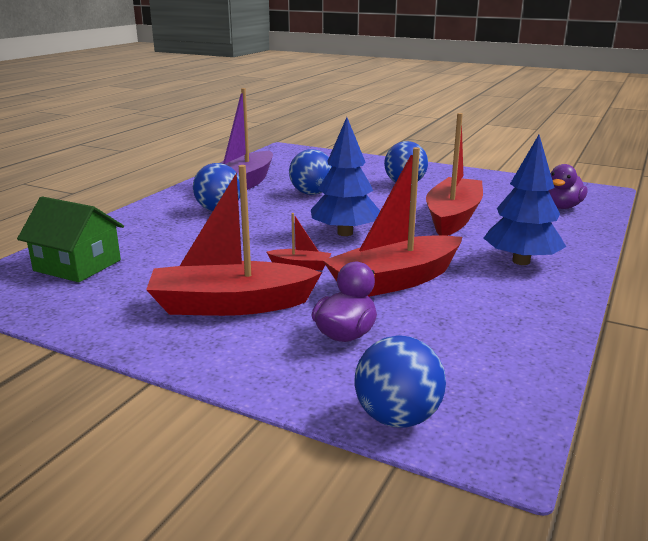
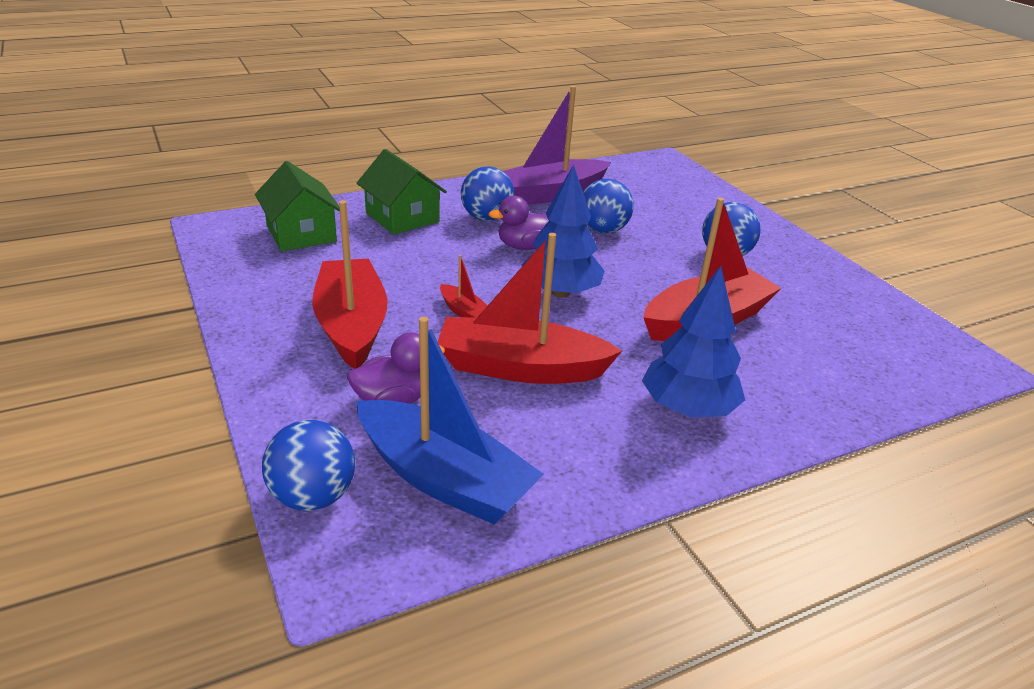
camera: 35 degrees right, 10 degrees up
(151, 229) = (402, 217): none -> green house
(231, 305) = (351, 325): red boat -> red boat turned 45 degrees clockwise
(461, 360) = (444, 478): none -> blue boat
(562, 207) = (871, 363): purple duck -> purple duck (525, 246)

